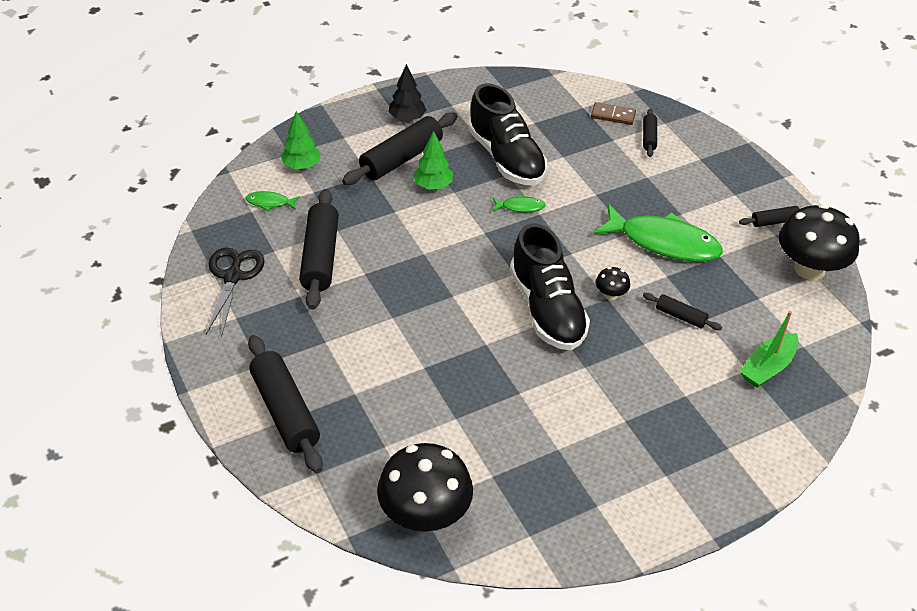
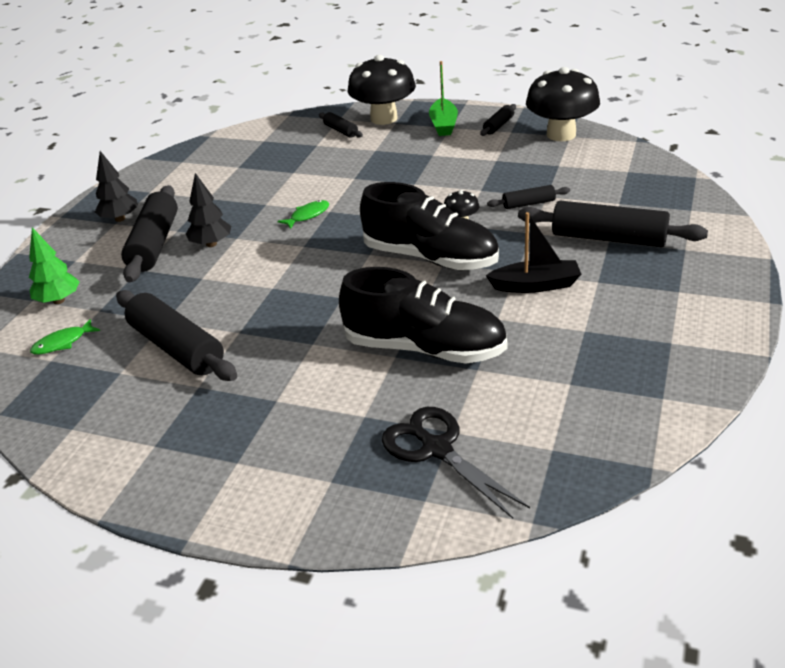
camera: 40 degrees left, 10 degrees down
(233, 277) = (103, 418): black scissors -> black scissors (437, 449)
(285, 411) = (319, 477): black rolling pin -> black rolling pin (608, 238)
(425, 514) = (566, 450): black mushroom -> black mushroom (384, 118)
(433, 185) = (211, 244): green tree -> black tree
(506, 158) = (248, 196): black shoe -> black shoe (425, 348)
(580, 388) = (535, 285): none -> black boat
(613, 115) = (294, 133): brown domino -> none
(663, 242) = (447, 175): green fish -> none
(768, 367) = (628, 194): green boat -> green boat (443, 125)

